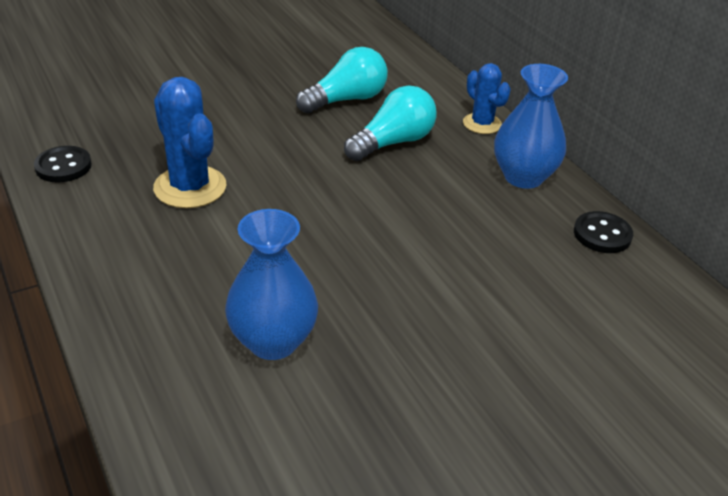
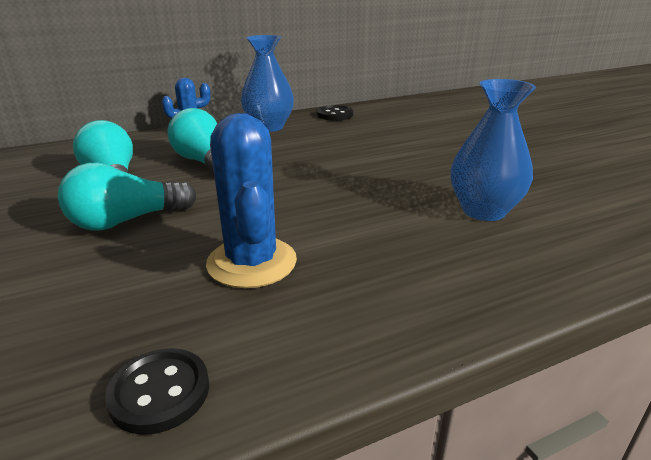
camera: 85 degrees left, 10 degrees down
(190, 187) = (252, 262): blue cactus -> blue cactus turned 75 degrees counterclockwise
(264, 121) = (126, 221): none -> turquoise light bulb

